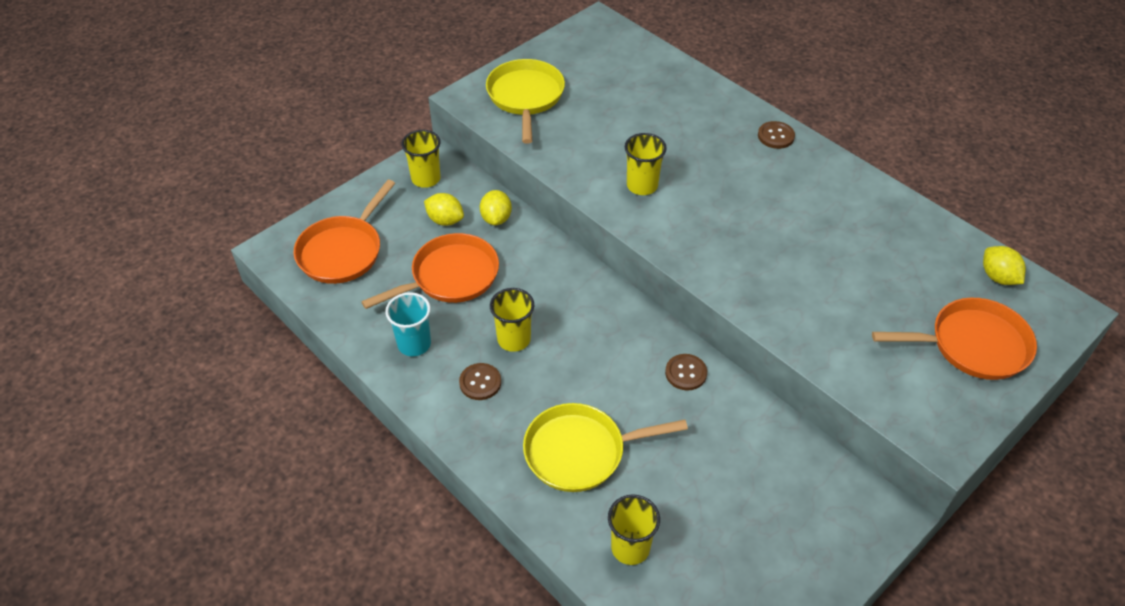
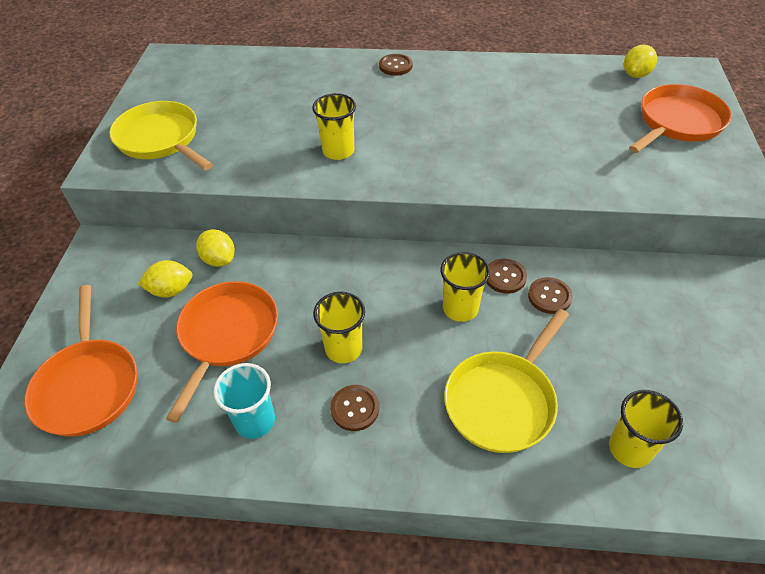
camera: 40 degrees left, 0 degrees up
(426, 178) = (114, 267): yellow cup -> yellow cup (460, 308)
(702, 411) = (549, 296): none -> brown button
(998, 277) = (636, 75): yellow lemon -> yellow lemon turned 75 degrees counterclockwise

